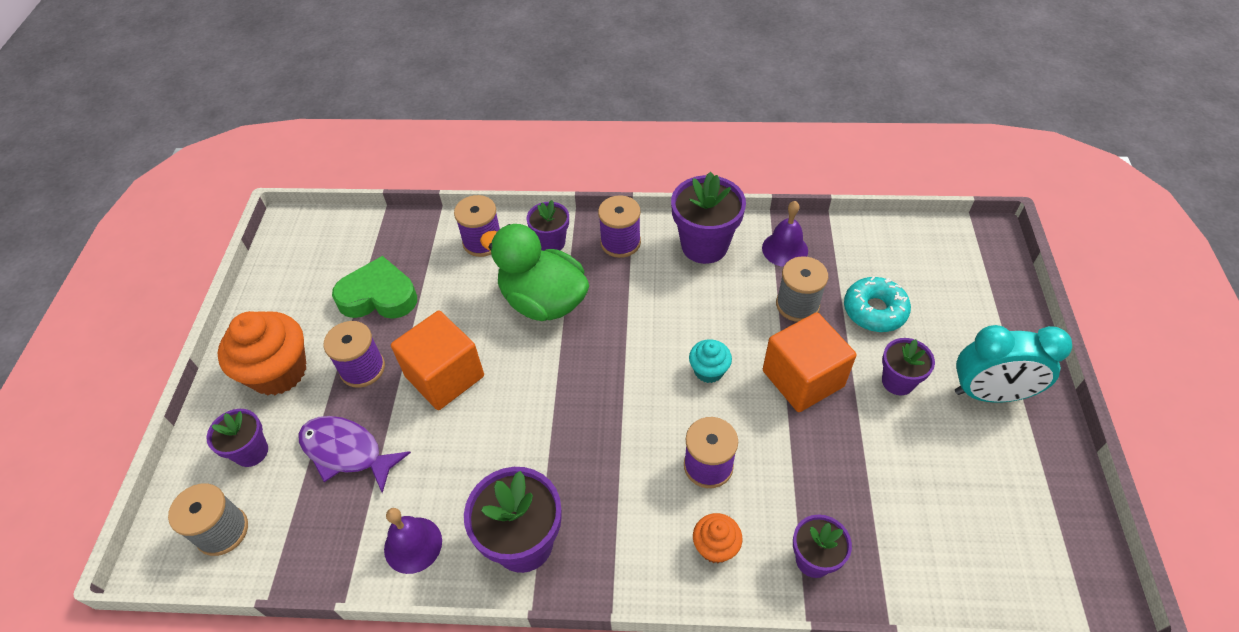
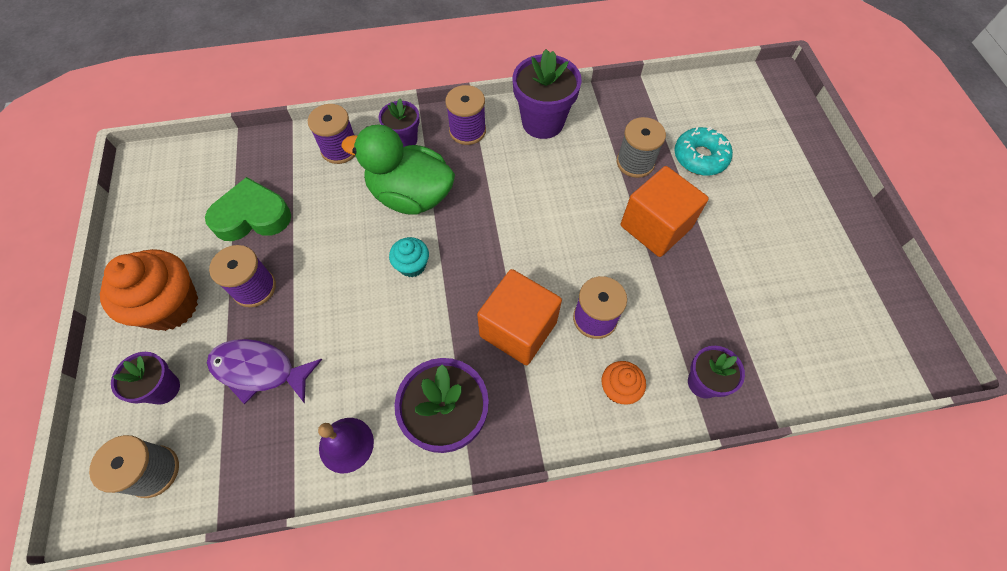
camera: 15 degrees left, 10 degrees up
(444, 376) = (336, 281): orange cube -> orange cube (518, 329)
(708, 370) = (574, 234): turquoise cupcake -> turquoise cupcake (412, 265)
(785, 249) = (612, 115): purple bell -> none
(898, 381) = (734, 215): purple flower pot -> none
(989, 394) = (809, 213): turquoise clock -> none

